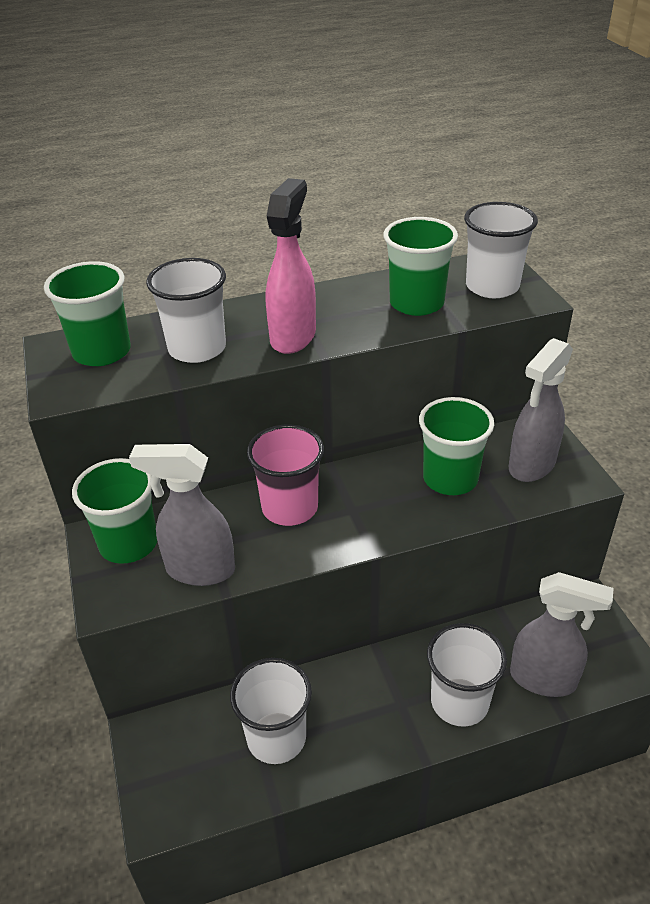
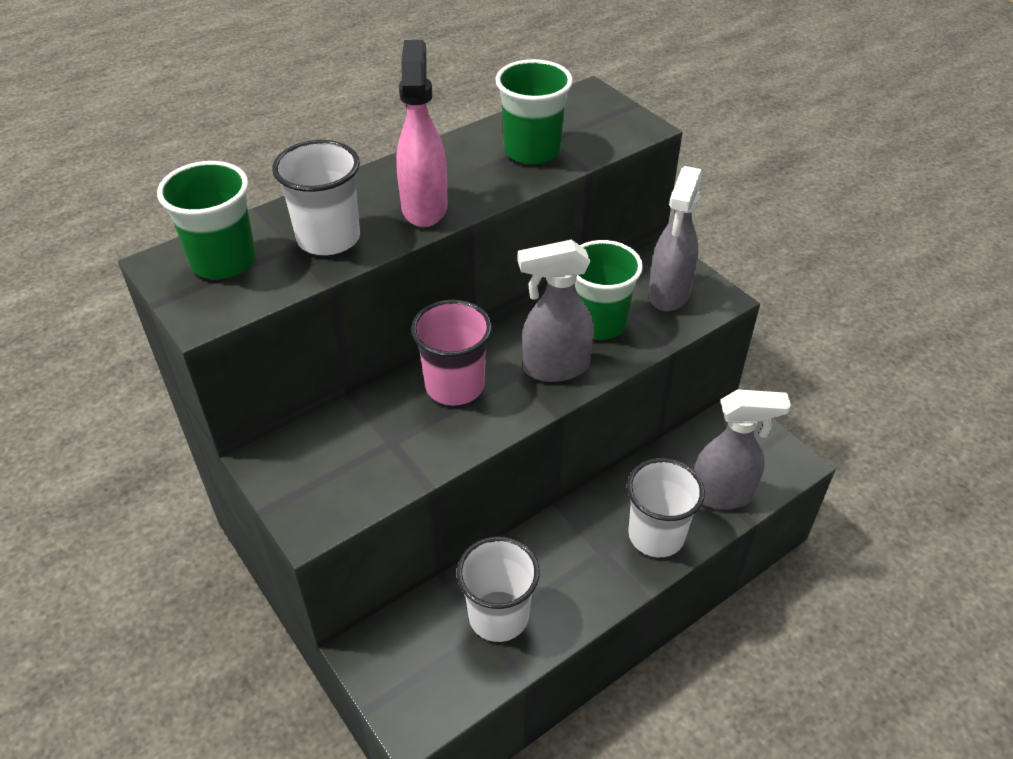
camera: 20 degrees left, 5 degrees up
(128, 543) = (302, 461): green cup -> none
(199, 570) = (391, 469): grey spray bottle -> grey spray bottle (554, 368)
(492, 286) = (597, 121): white cup -> none

